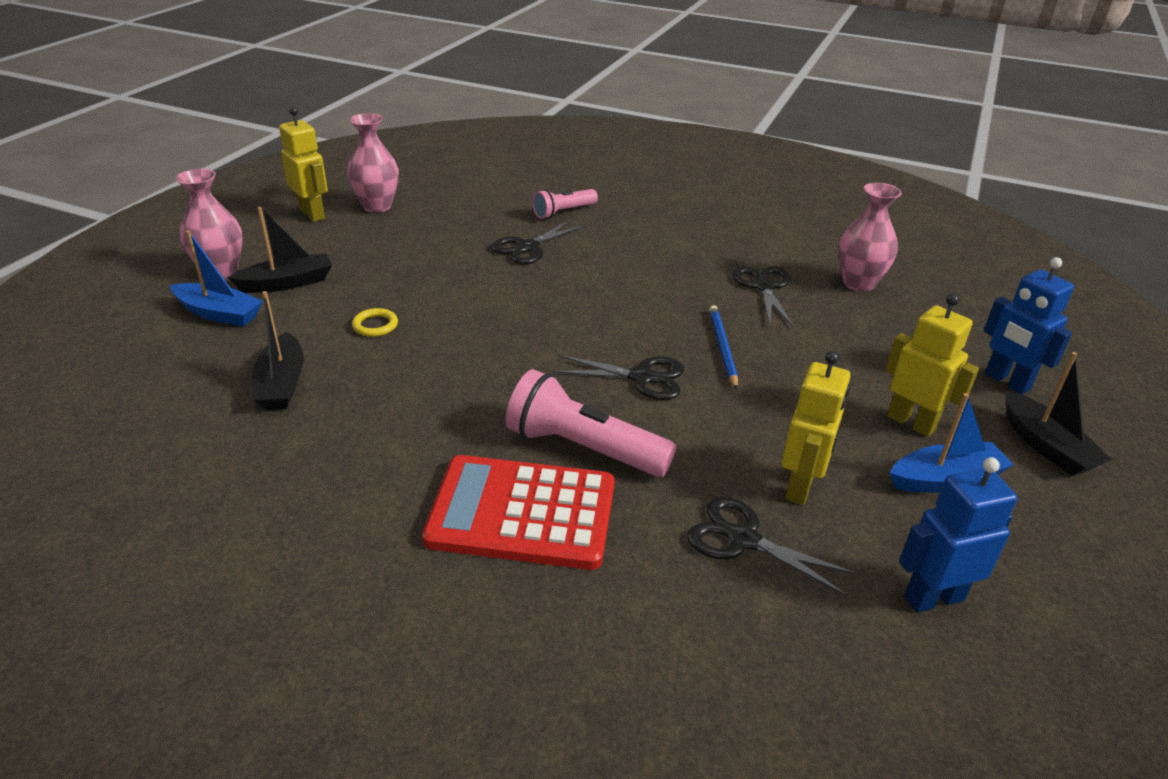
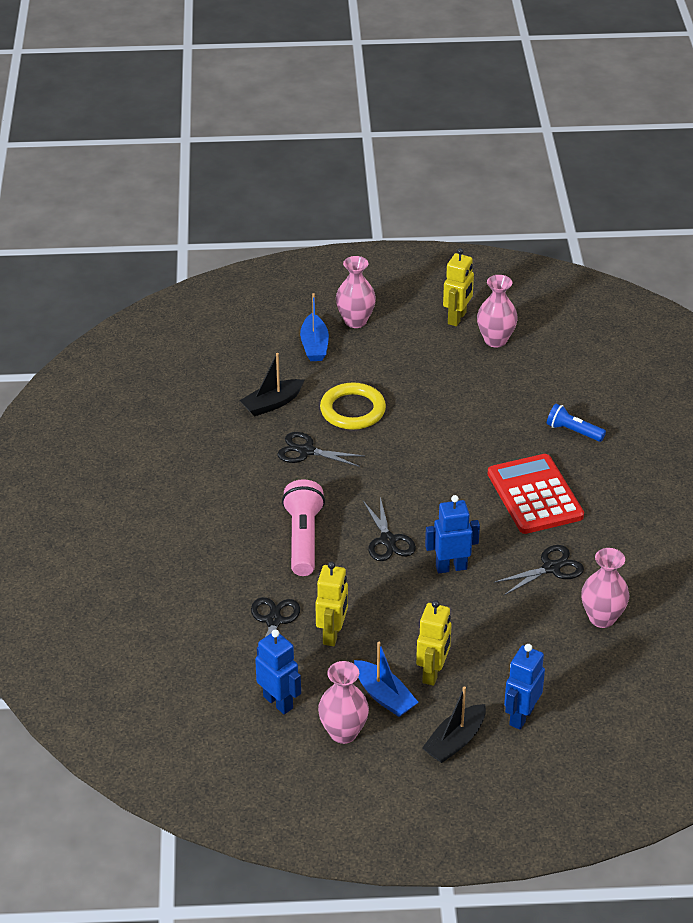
camera: 65 degrees right, 5 degrees up
(287, 283) = (366, 353): black boat -> none
(375, 325) = (352, 410): yellow ring -> yellow ring, size x2.13
(522, 513) = (237, 534): red calculator -> red calculator (534, 495)
(528, 247) = (503, 434): black scissors -> black scissors (306, 451)
(563, 212) = (573, 431): pink flashlight -> blue flashlight
(722, 347) = (451, 567): blue pencil -> blue robot
(800, 487) = (332, 634): yellow robot -> yellow robot turned 75 degrees counterclockwise
(1016, 545) = (343, 732): none -> pink vase

